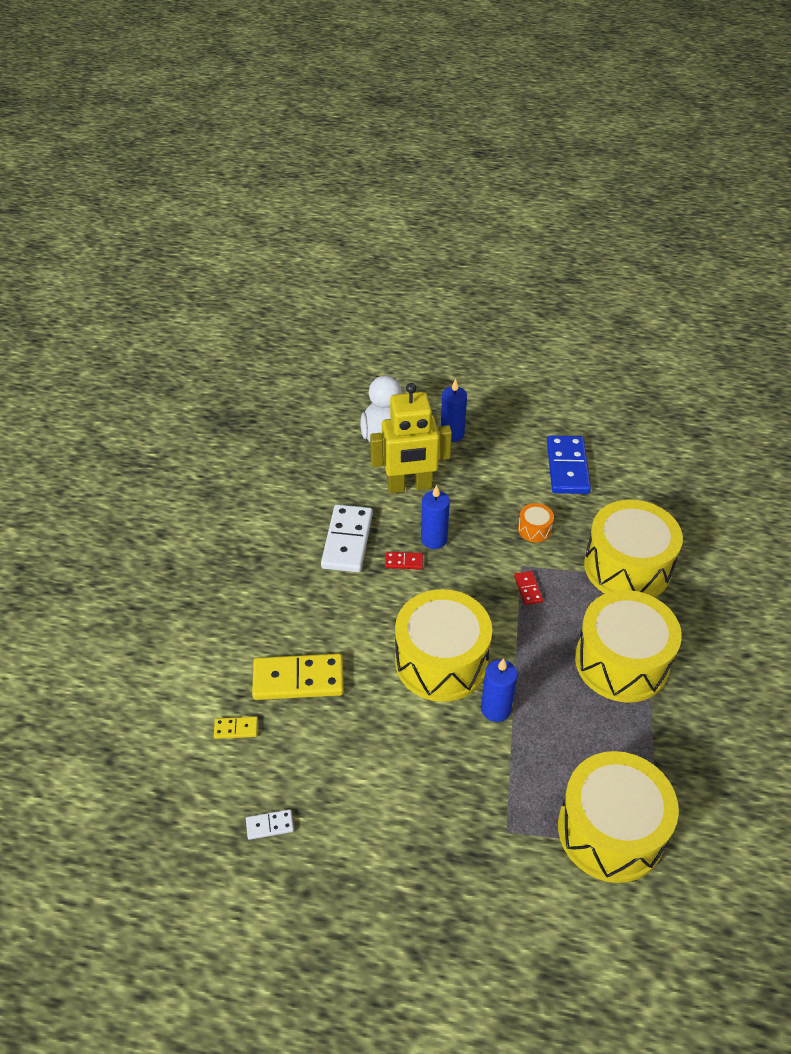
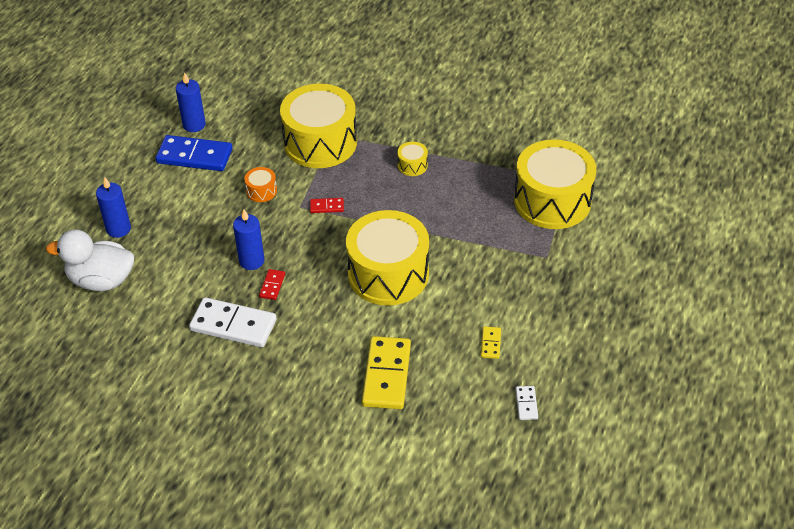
camera: 80 degrees left, 0 degrees up
(236, 729) = (430, 424): yellow domino -> yellow domino (491, 344)
(409, 486) = (178, 270): yellow robot -> none
(496, 709) = (441, 246): blue candle -> blue candle (194, 125)
(621, 662) = (412, 165): yellow drum -> yellow drum, size x0.40

